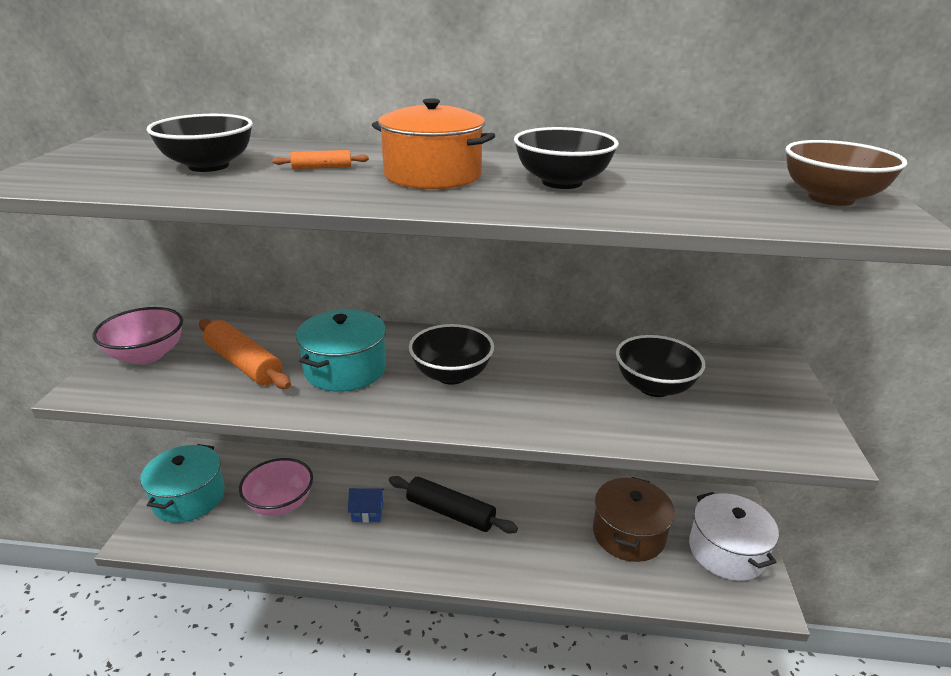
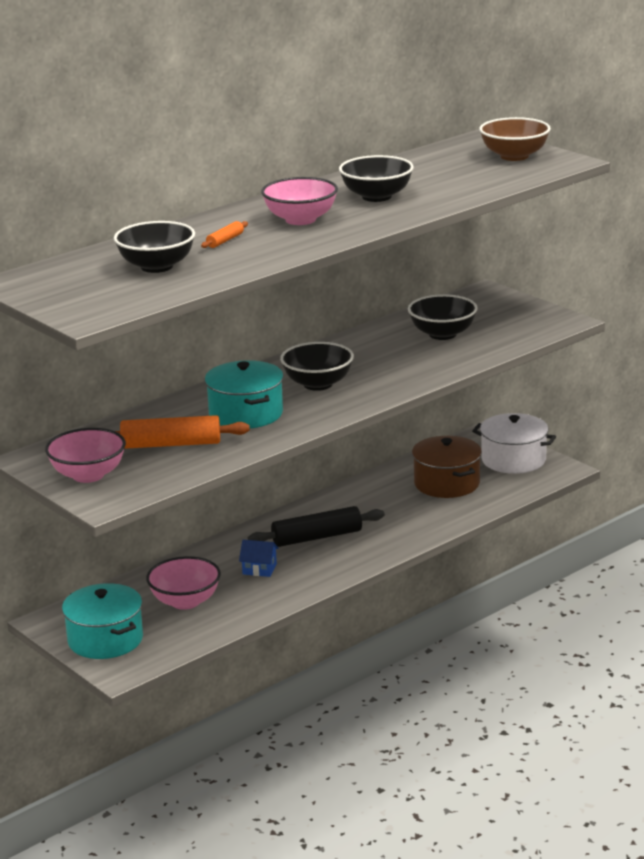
camera: 45 degrees left, 5 degrees down
(367, 512) = (259, 569): blue house -> blue house turned 60 degrees clockwise
(432, 175) = (300, 220): orange pot -> pink bowl

